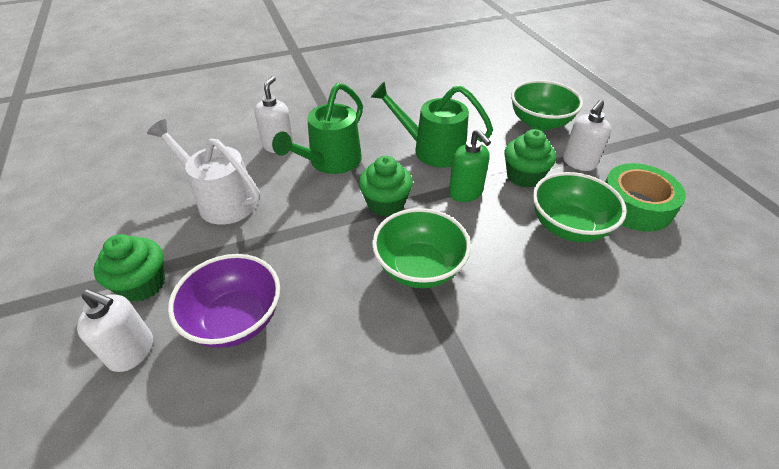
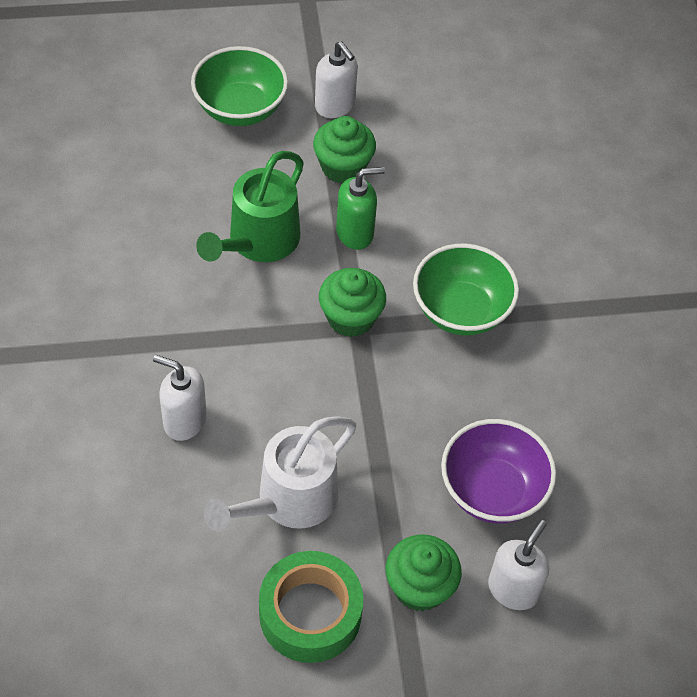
camera: 80 degrees left, 10 degrees up
(330, 162) = (246, 362): green watering can -> none
(568, 227) = (436, 162): green bowl -> none
(635, 206) = (421, 92): green tape -> green tape (310, 613)

